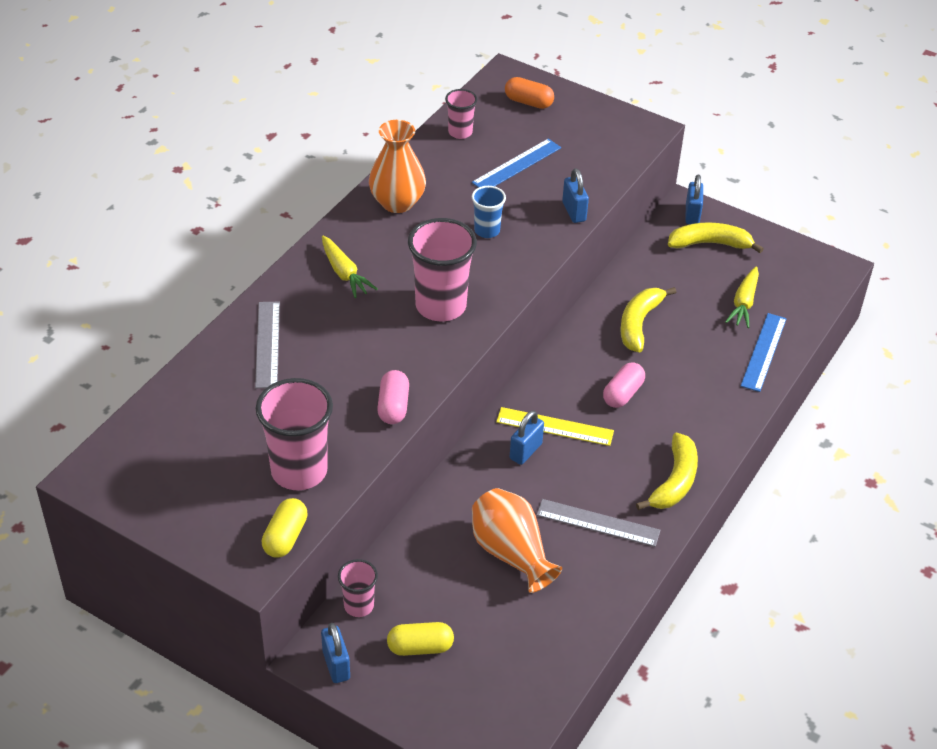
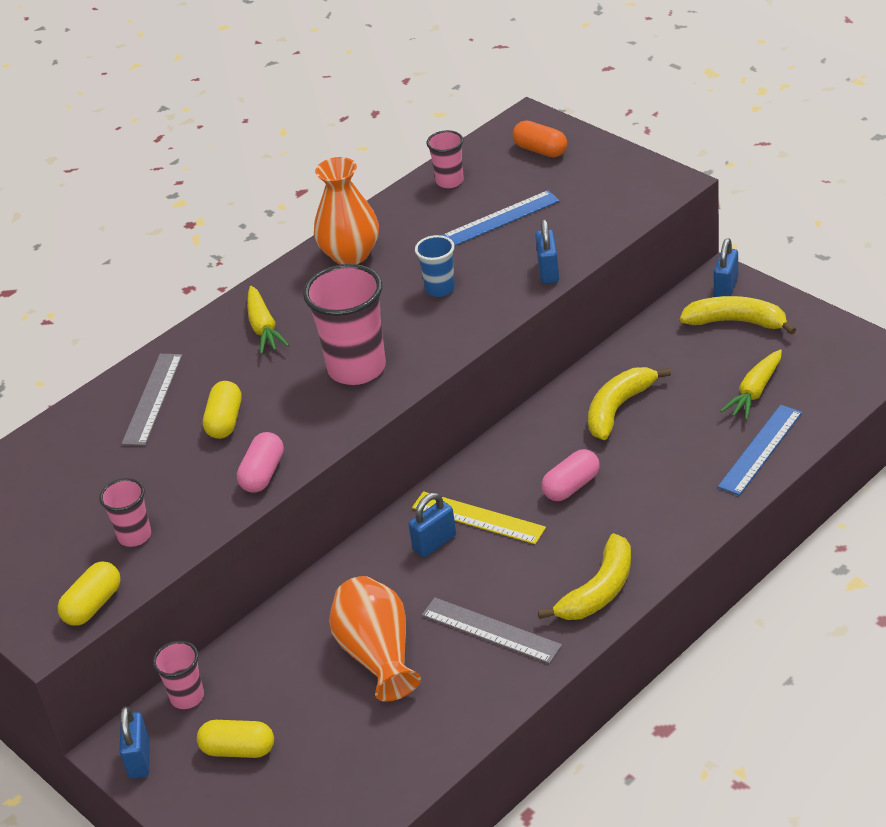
camera: 20 degrees right, 5 degrees down
(299, 471) = (134, 536): pink cup -> pink cup, size x0.53
(341, 361) = (225, 421): none -> yellow capsule

